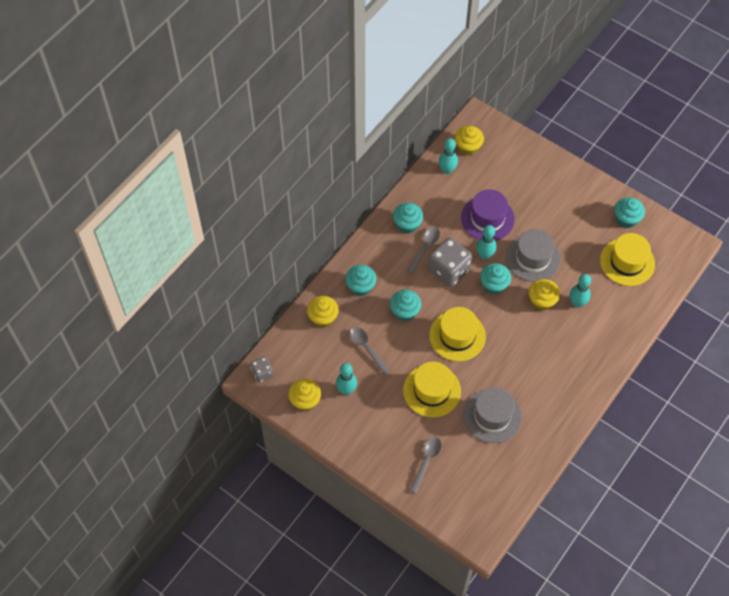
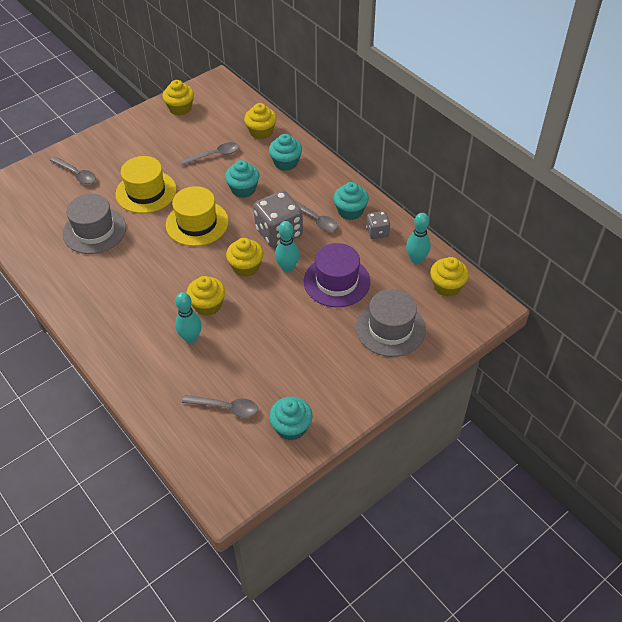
camera: 105 degrees right, 10 degrees down
(262, 373) = (221, 87): grey dice -> grey dice (377, 232)
(346, 390) = (177, 135): turquoise bowling pin -> none
(494, 285) = (246, 267): turquoise cupcake -> yellow cupcake
(533, 258) = (268, 311): grey hat -> grey hat (390, 328)
(627, 262) = (226, 407): yellow hat -> grey spoon

